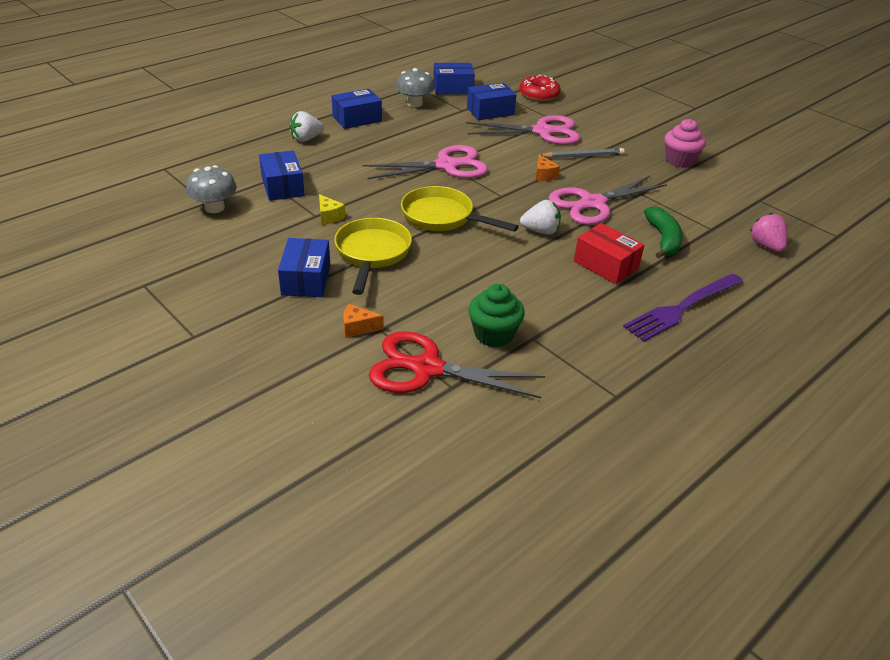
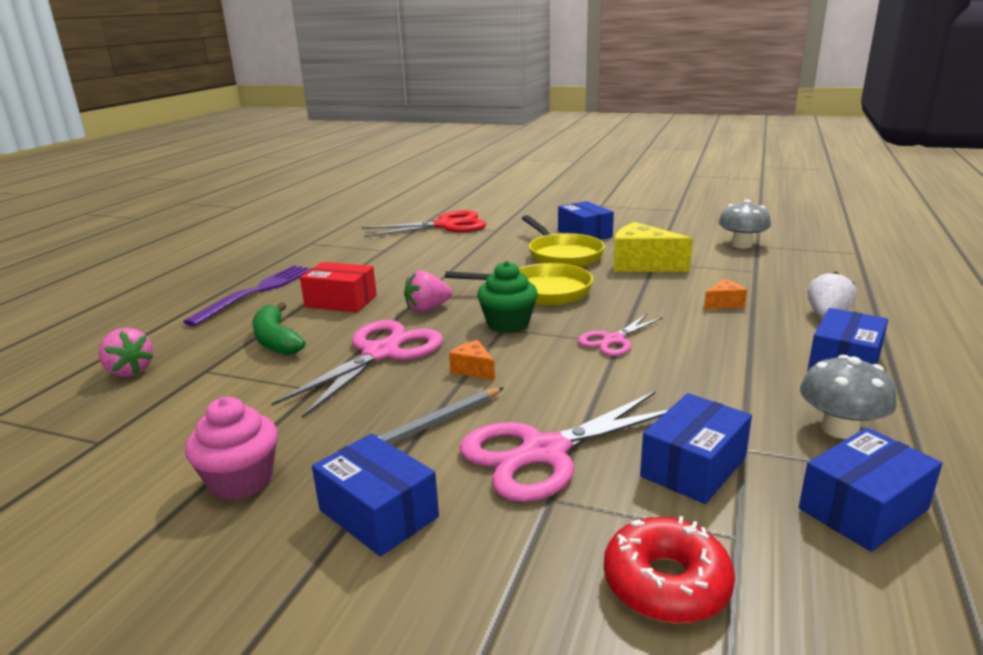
camera: 155 degrees right, 15 degrees down
(282, 186) = (730, 271): blue box -> blue box (378, 513)
(329, 216) = (642, 265): yellow cheese -> yellow cheese, size x2.07
(358, 328) = (511, 227): orange cheese -> orange cheese (724, 303)
(446, 166) = (614, 340): pink scissors -> pink scissors, size x0.57
(494, 334) = (415, 245): green cupcake -> green cupcake (508, 324)
(540, 231) = (427, 309): white strawberry -> pink strawberry

